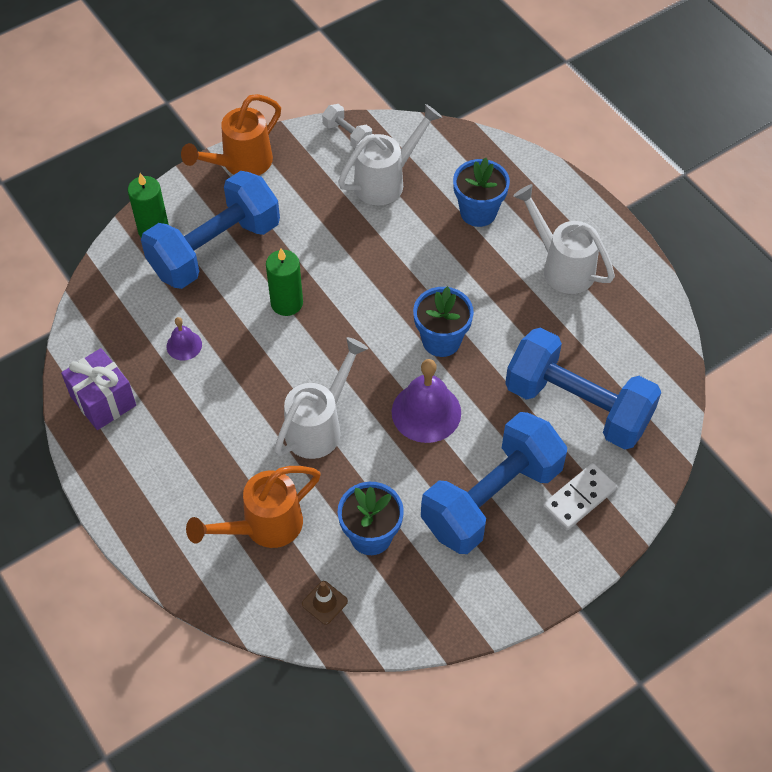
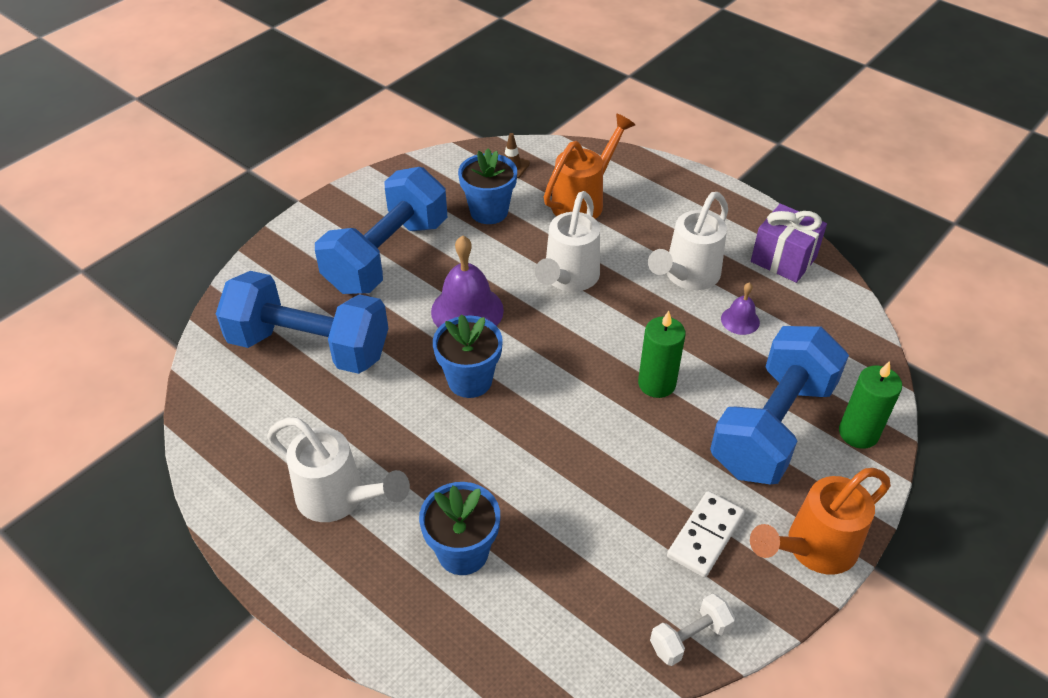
camera: 165 degrees right, 10 degrees down
(240, 164) = (812, 549): orange watering can -> orange watering can turned 150 degrees counterclockwise
(347, 135) = (689, 638): white dumbbell -> white dumbbell turned 60 degrees counterclockwise
(386, 181) = (603, 572): white watering can -> white watering can (687, 277)
(579, 498) = (304, 271): white domino -> white domino (705, 536)

